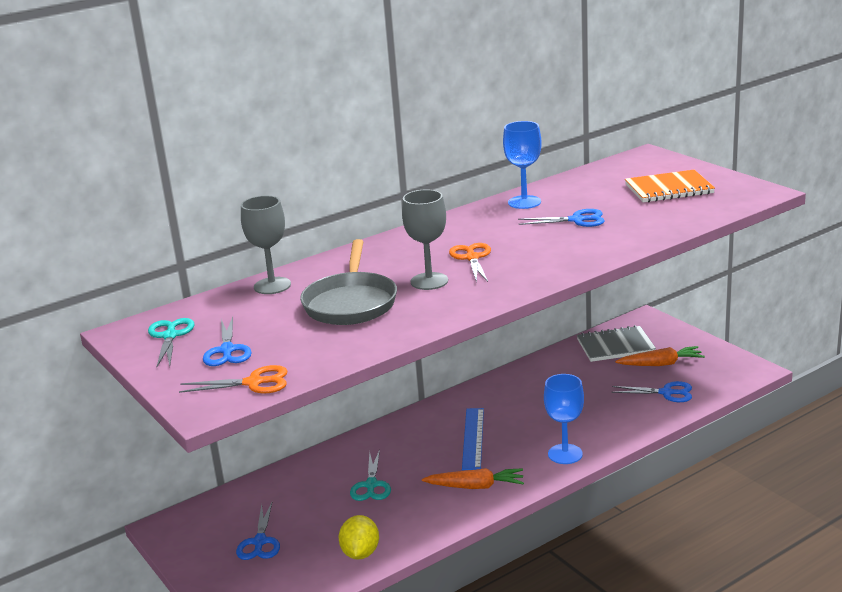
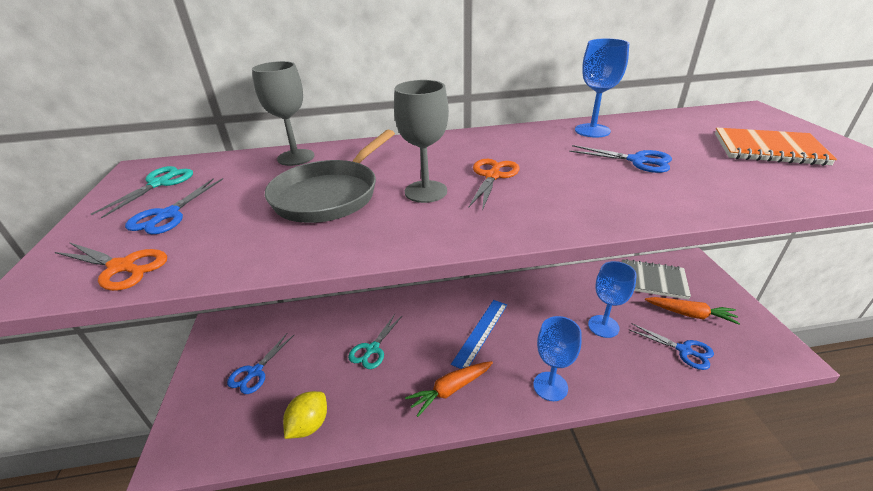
camera: 25 degrees right, 10 degrees up
(476, 486) = (450, 390): orange carrot -> orange carrot turned 120 degrees clockwise
(587, 397) = (603, 326): none -> blue goblet

